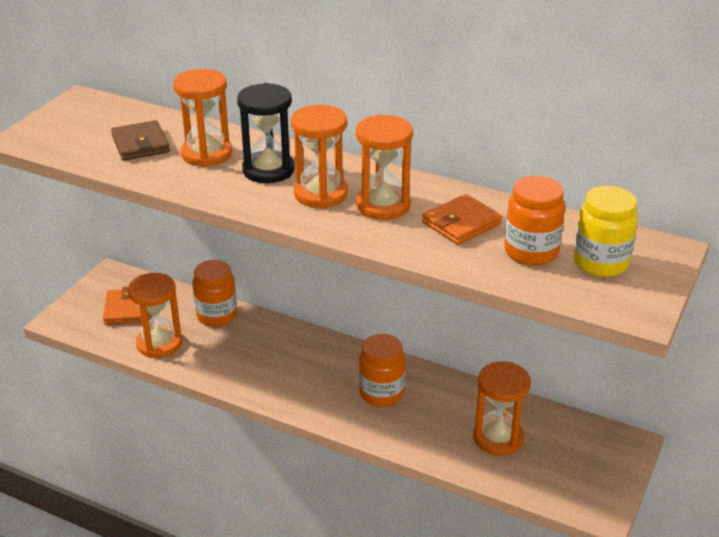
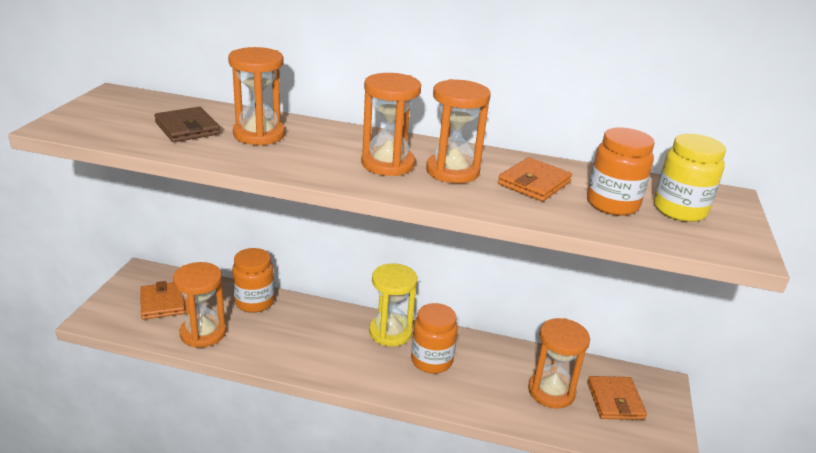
camera: 15 degrees left, 5 degrees down
(268, 170) = (327, 146): black hourglass -> none
(348, 360) = (390, 332): none -> yellow hourglass
(565, 455) = (615, 401): none -> orange wallet

